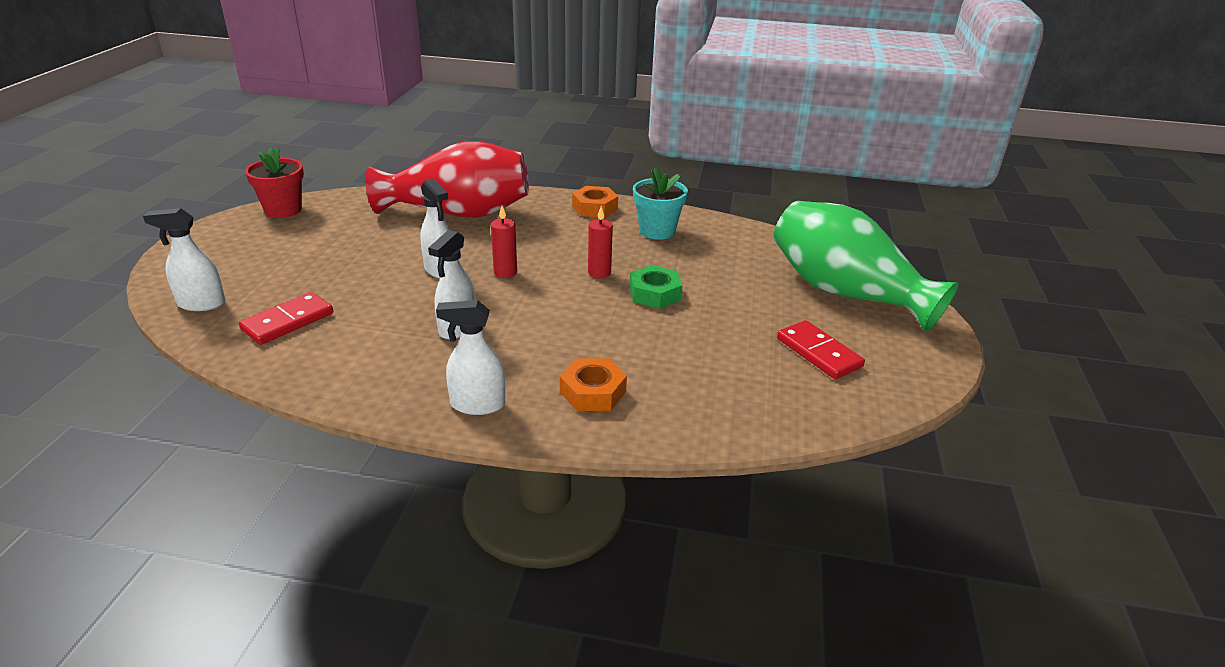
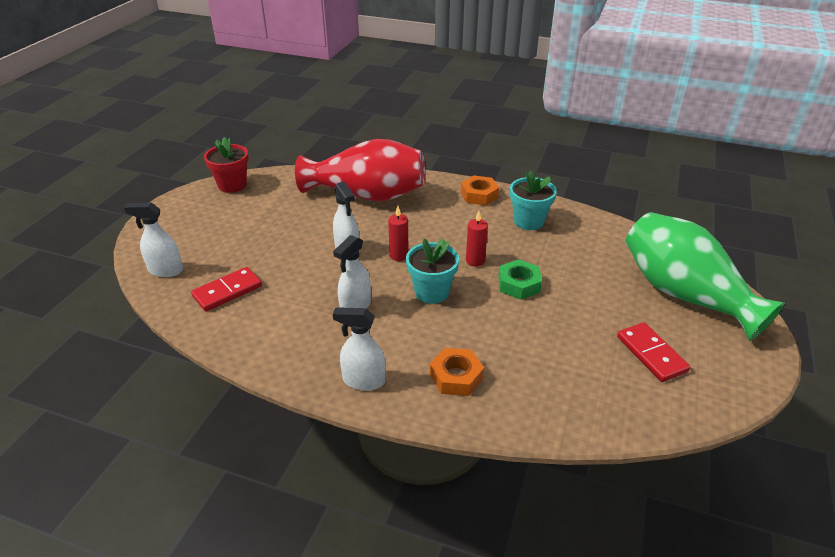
camera: 10 degrees right, 5 degrees up
(551, 307) = (431, 292): none -> turquoise flower pot

